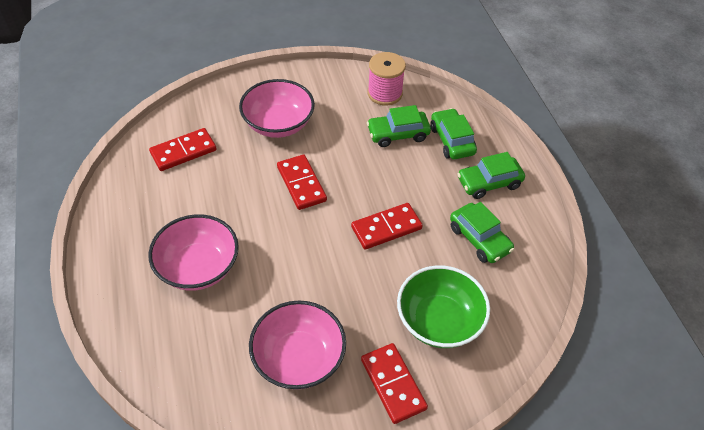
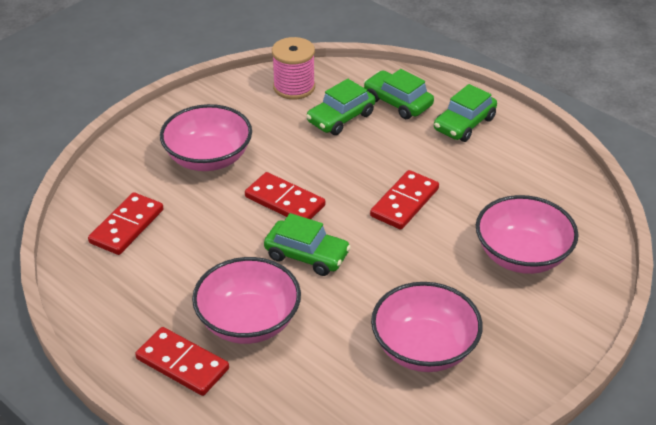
camera: 30 degrees left, 10 degrees down
(393, 384) = (528, 325): red domino -> red domino (182, 364)
(439, 321) = (522, 255): green bowl -> pink bowl
(479, 239) = (497, 174): green car -> green car (307, 255)

